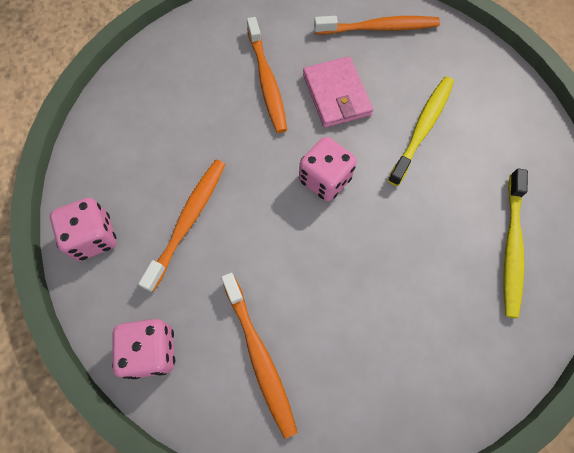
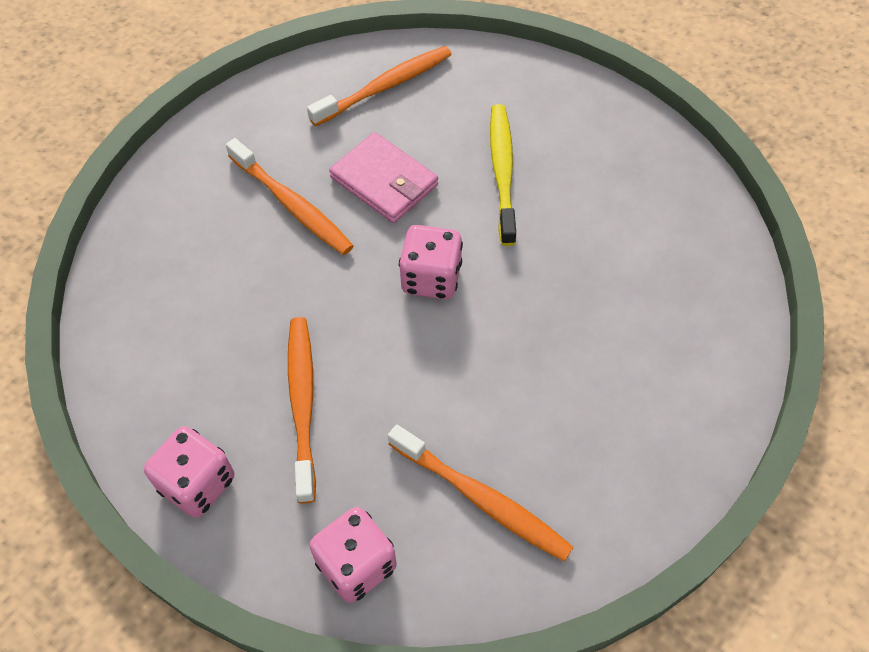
camera: 30 degrees left, 10 degrees down
(511, 247) = (668, 246): yellow toothbrush -> none

